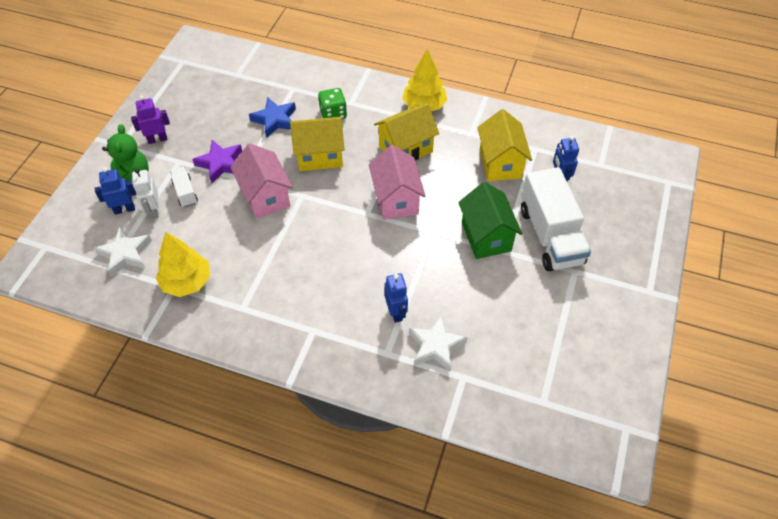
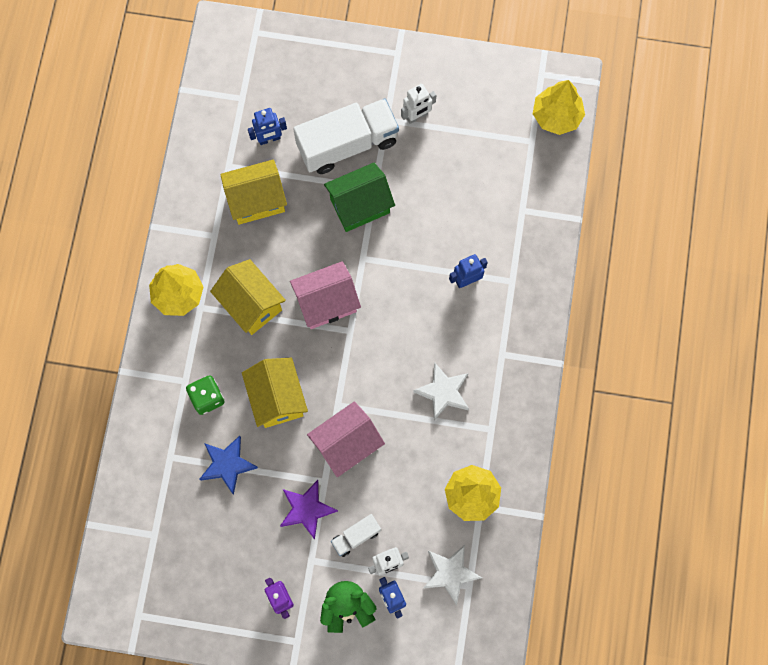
camera: 100 degrees left, 20 degrees up
(436, 346) = (495, 238): white star -> white star (443, 392)
(573, 434) = (556, 116): none -> yellow tree
(577, 297) = (417, 116): none -> white robot

